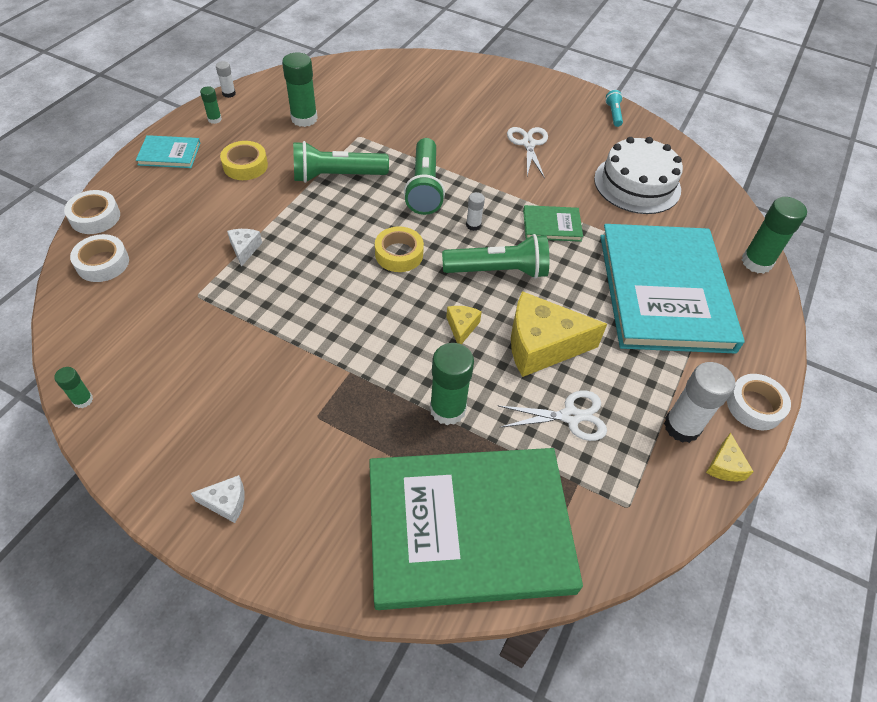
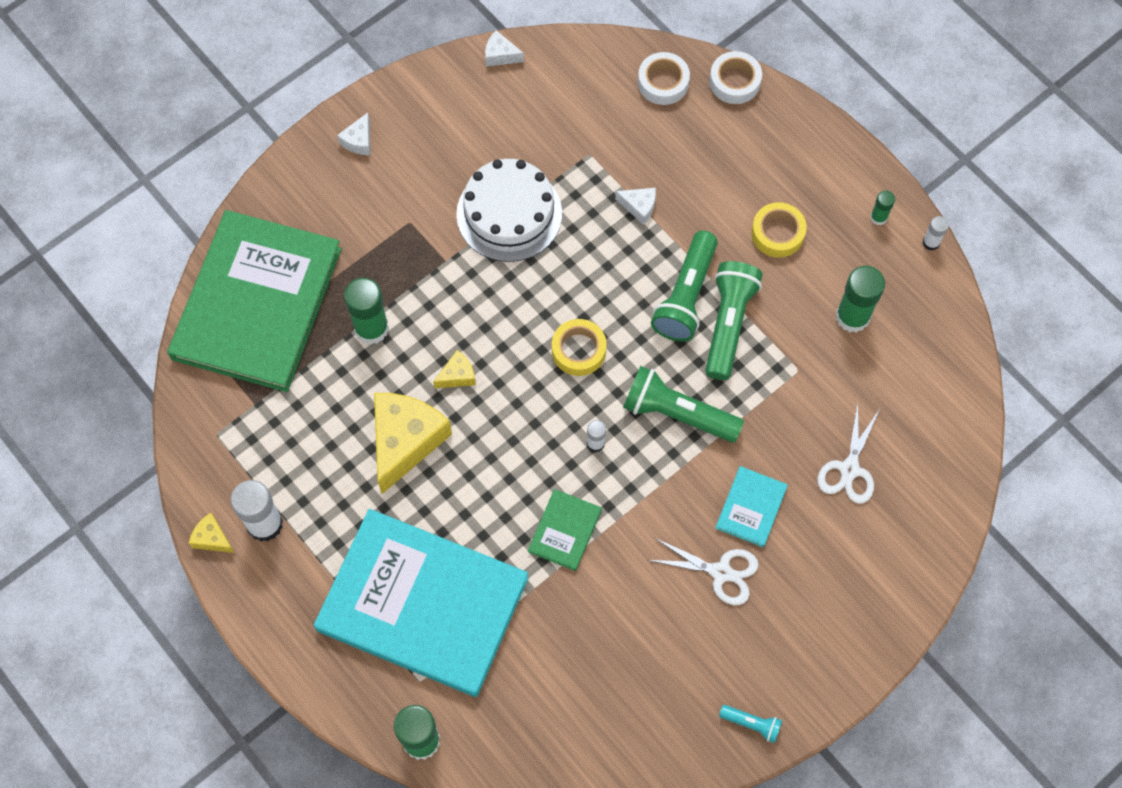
camera: 115 degrees right, 15 degrees up
(83, 400) = (500, 55): green glue stick -> white cheese
(169, 154) = (822, 161): turquoise book -> turquoise book (751, 507)
(462, 327) = (457, 375): yellow cheese -> yellow cheese turned 60 degrees counterclockwise
(498, 271) = (517, 441): green flashlight -> green flashlight (685, 296)
(571, 416) = (318, 430): white scissors -> white scissors (849, 470)
(637, 184) = (600, 674): white cake -> white cake (509, 214)
(754, 406) = (254, 607): white tape -> none

